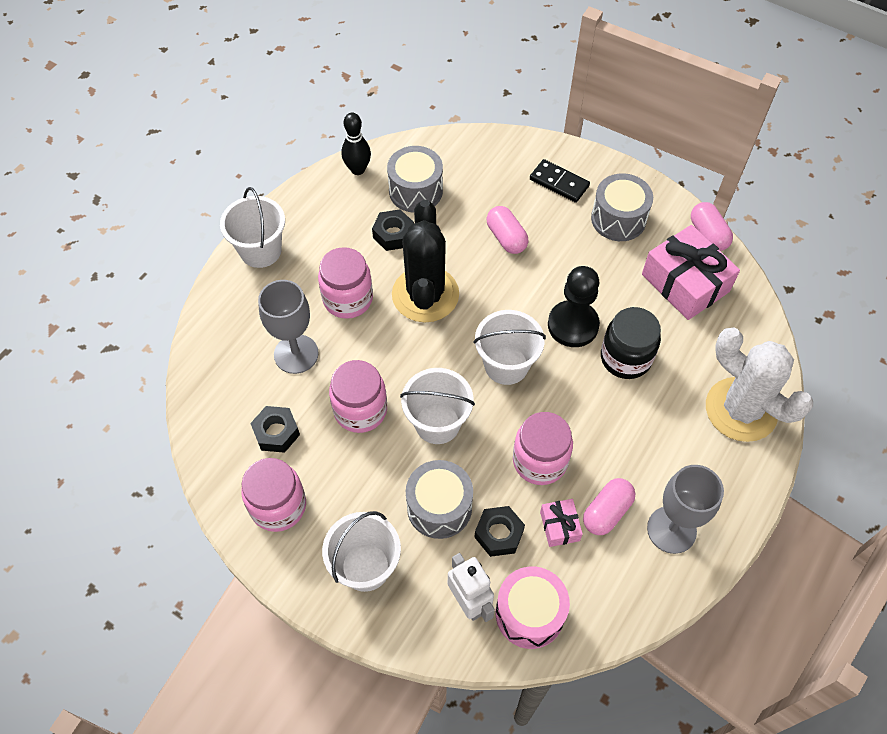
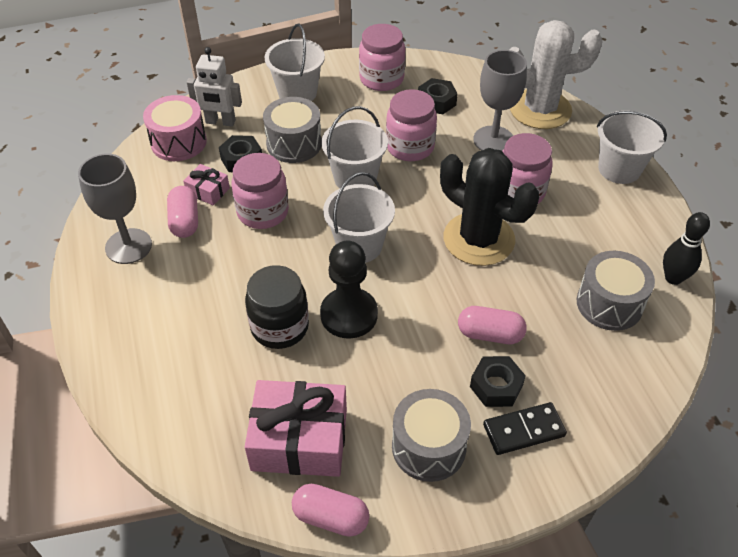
camera: 130 degrees right, 10 degrees down
(393, 234) = (566, 257): black nut -> black nut (496, 386)
(741, 410) = (145, 369): white cactus -> white cactus (540, 109)

